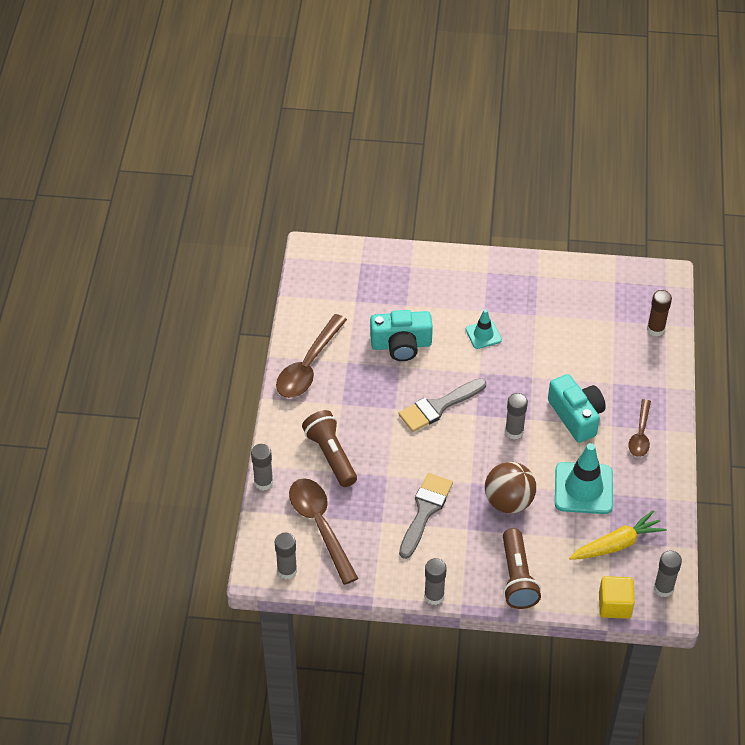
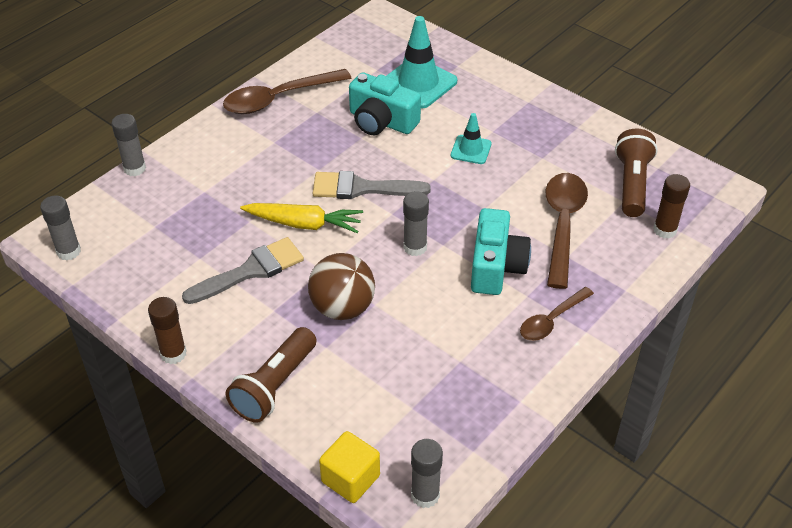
camera: 35 degrees right, 5 degrees down
(320, 526) = (141, 230): brown spoon -> brown spoon (562, 225)
(331, 455) = (217, 178): brown flashlight -> brown flashlight (632, 184)
(434, 596) = (173, 354): grey glue stick -> brown glue stick
(583, 488) = (435, 339): turquoise traffic cone -> turquoise traffic cone (418, 83)
(617, 544) = (417, 416): yellow carrot -> yellow carrot (304, 224)

